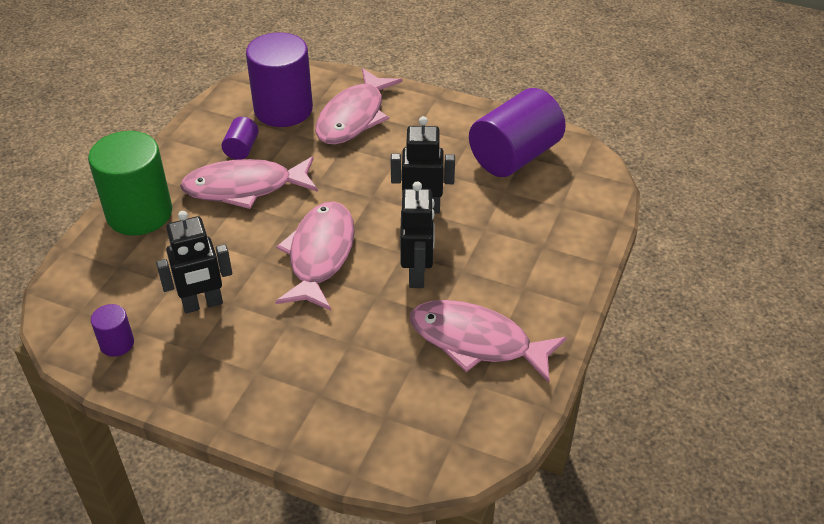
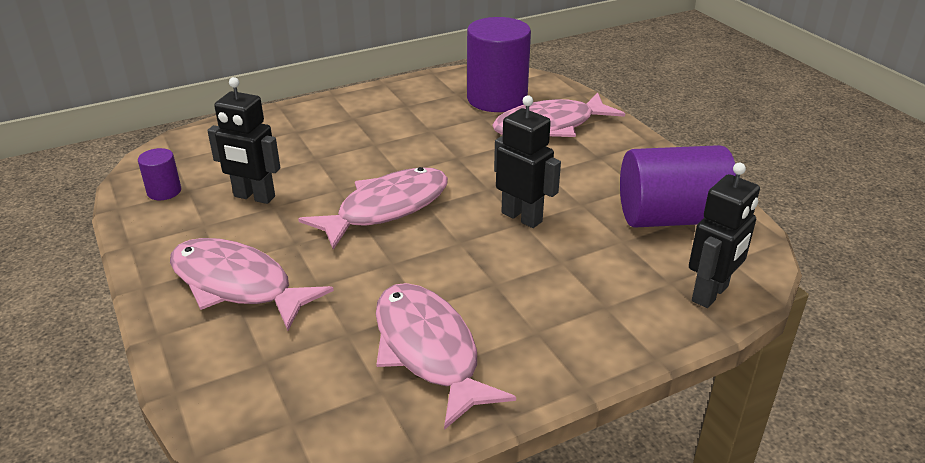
camera: 40 degrees right, 10 degrees down
(139, 213) = (298, 119): green cylinder -> none
(241, 149) = (428, 111): purple cylinder -> none
(244, 188) = (394, 136): pink fish -> pink fish (237, 285)
(417, 274) = (448, 265): black robot -> black robot (710, 294)

